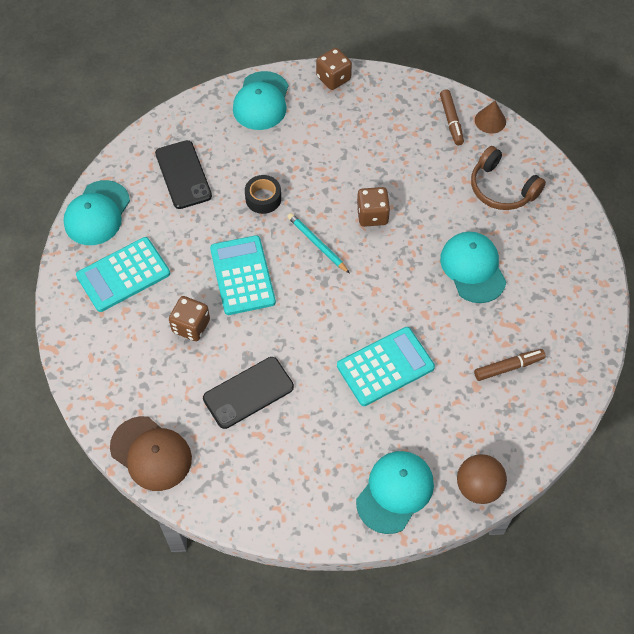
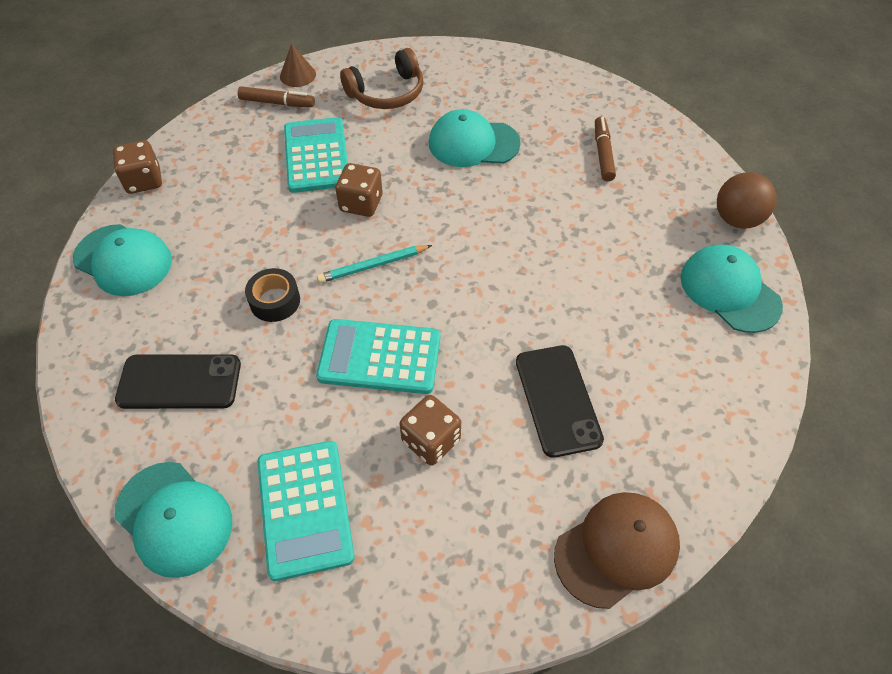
camera: 70 degrees left, 5 degrees down
(385, 366) = (567, 252): turquoise calculator -> turquoise calculator (316, 155)

